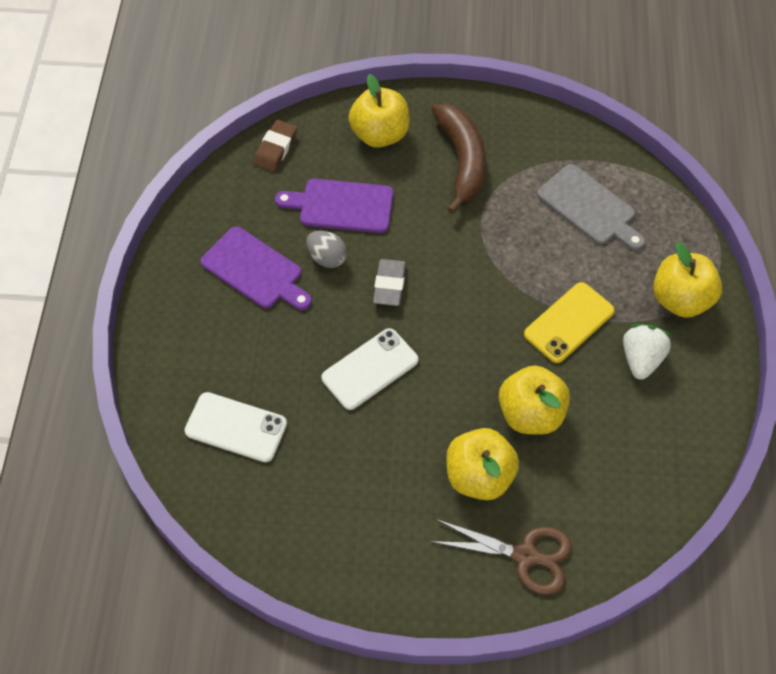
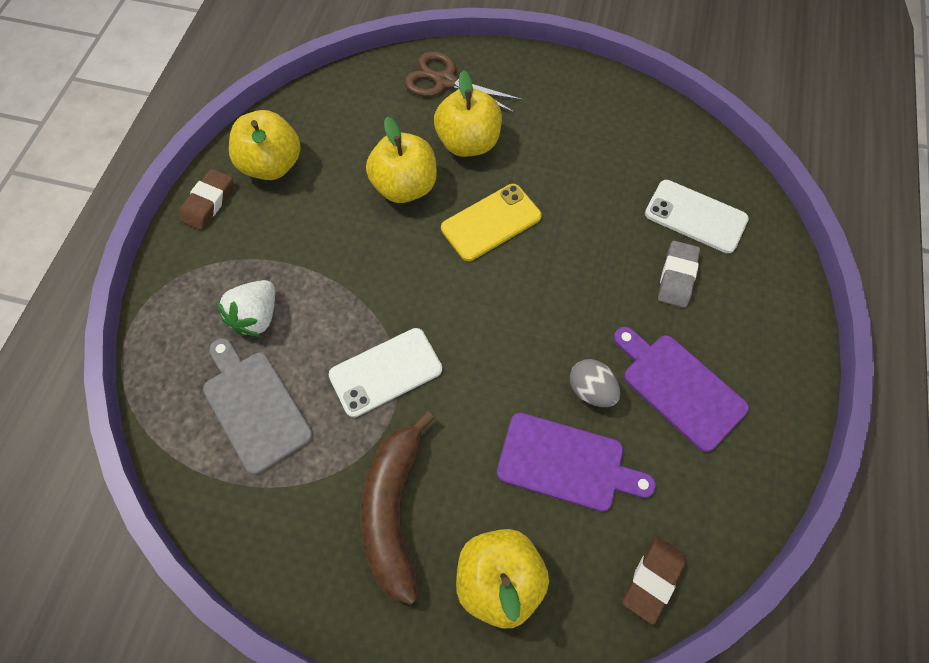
camera: 170 degrees left, 5 degrees up
(370, 369) = (556, 252): white phone -> white phone (385, 372)
(389, 285) = (521, 343): grey eraser -> grey eraser (677, 276)
(569, 322) = (335, 268): yellow phone -> yellow phone (491, 222)
(641, 359) = (277, 220): white strawberry -> white strawberry (257, 317)
(680, 299) = (205, 274): yellow apple -> yellow apple (272, 165)
(714, 366) = (208, 202): none -> brown eraser

